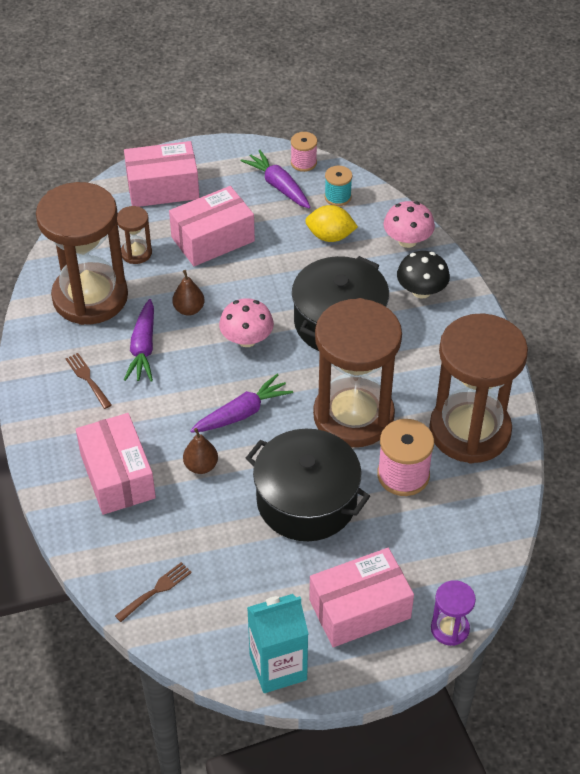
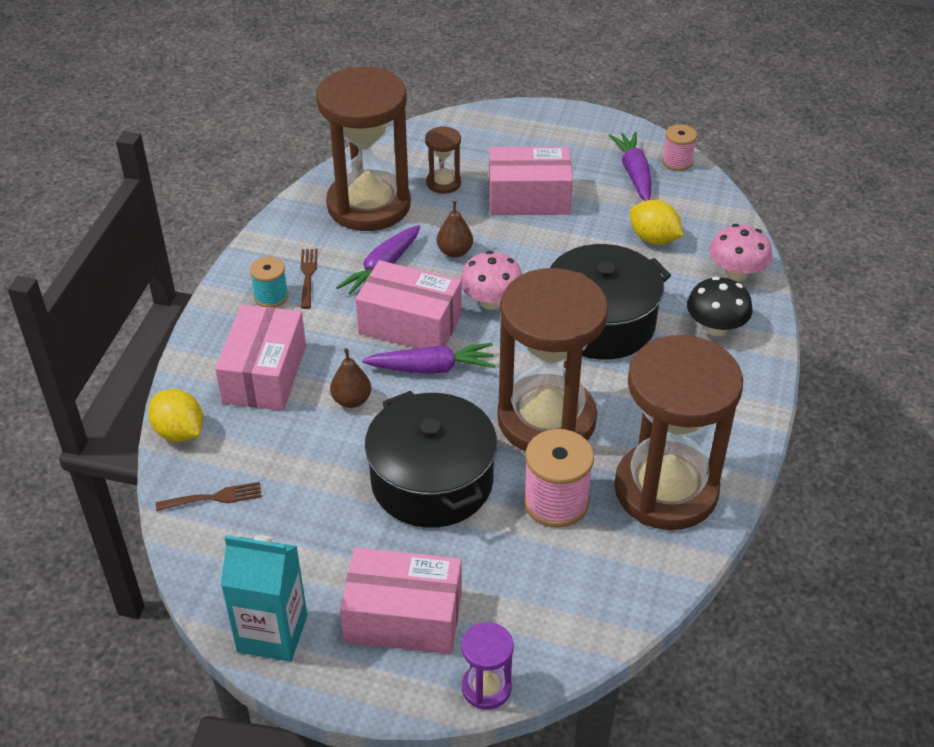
camera: 30 degrees right, 5 degrees down
(87, 553) = (179, 432): none -> yellow lemon
(163, 187) = (515, 135): pink box -> pink box (410, 324)
(337, 197) = (690, 205): turquoise spool -> turquoise spool (271, 296)

